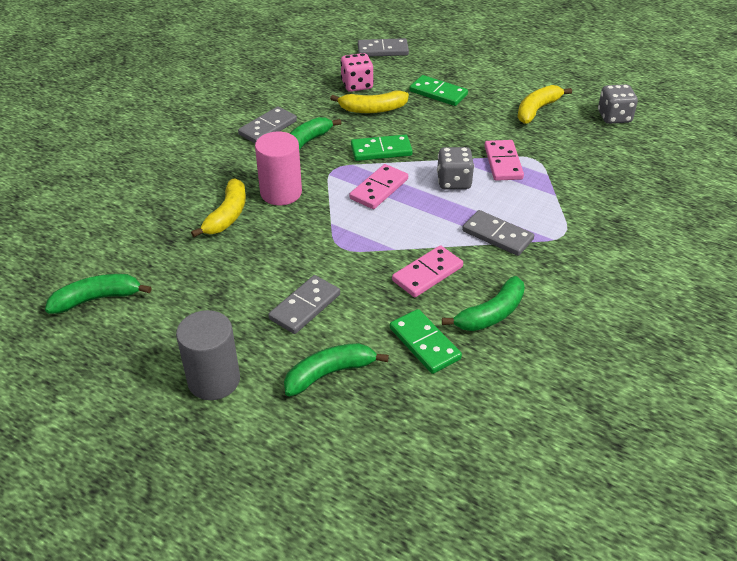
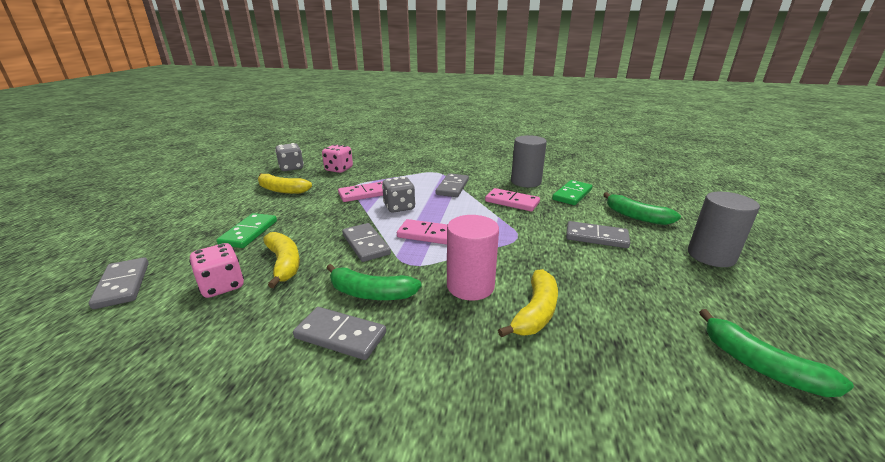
camera: 110 degrees left, 15 degrees down
(227, 215) = (535, 312): yellow banana -> yellow banana turned 120 degrees clockwise
(381, 150) = (366, 244): green domino -> grey domino
(491, 314) = (526, 182): green banana -> grey cylinder
(598, 152) = (339, 169): none -> pink dice

